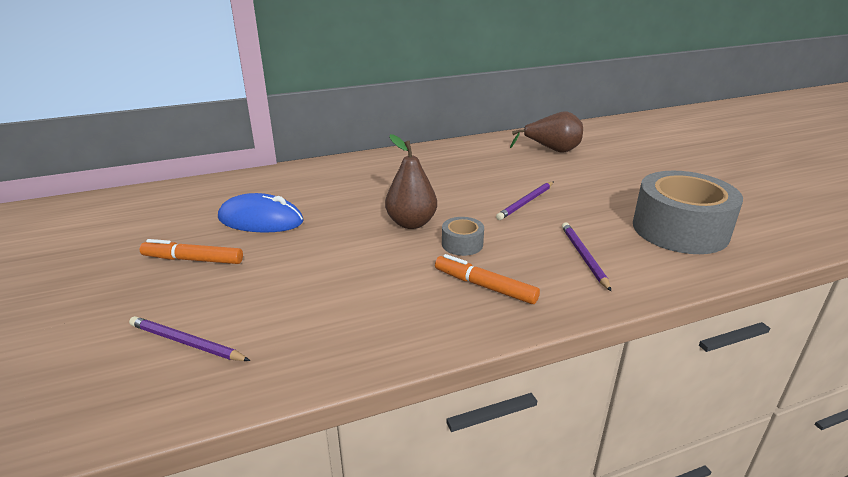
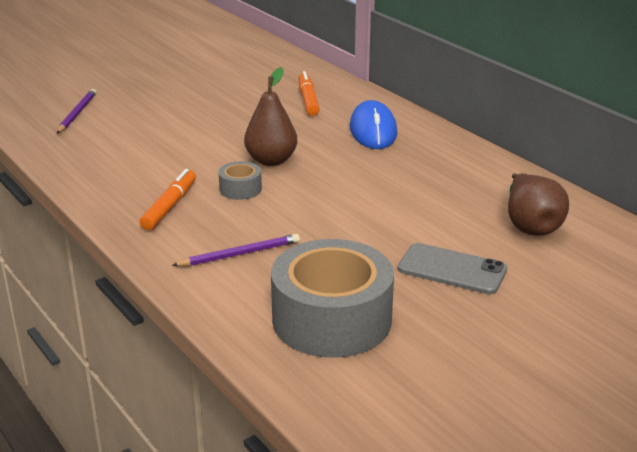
camera: 75 degrees right, 0 degrees up
(193, 260) = (175, 91): orange marker -> orange marker (308, 100)
(260, 220) = (246, 99): blue mouse -> blue mouse (373, 130)
(526, 202) = (351, 216): purple pencil -> none
(607, 181) = (452, 269): none -> grey phone

